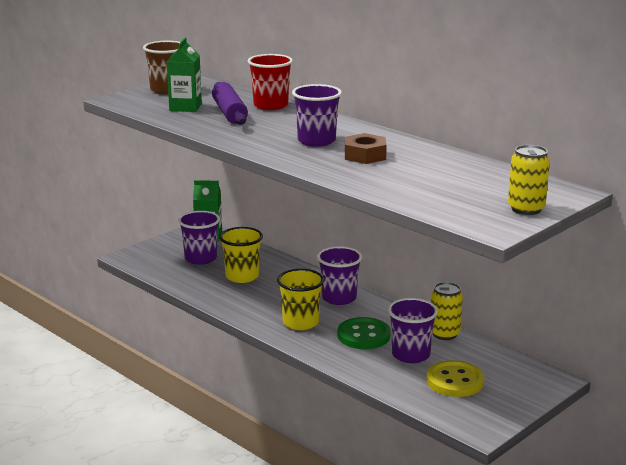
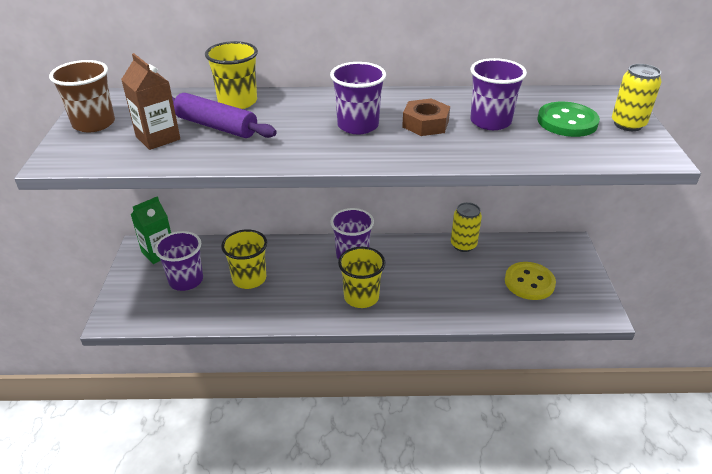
camera: 45 degrees left, 15 degrees up
(185, 107) = (158, 138): green carton -> brown carton
(270, 105) = (237, 102): red cup -> yellow cup
(363, 336) = (420, 280): green button -> green button (567, 122)
(411, 355) = (472, 277): purple cup -> purple cup (490, 122)

